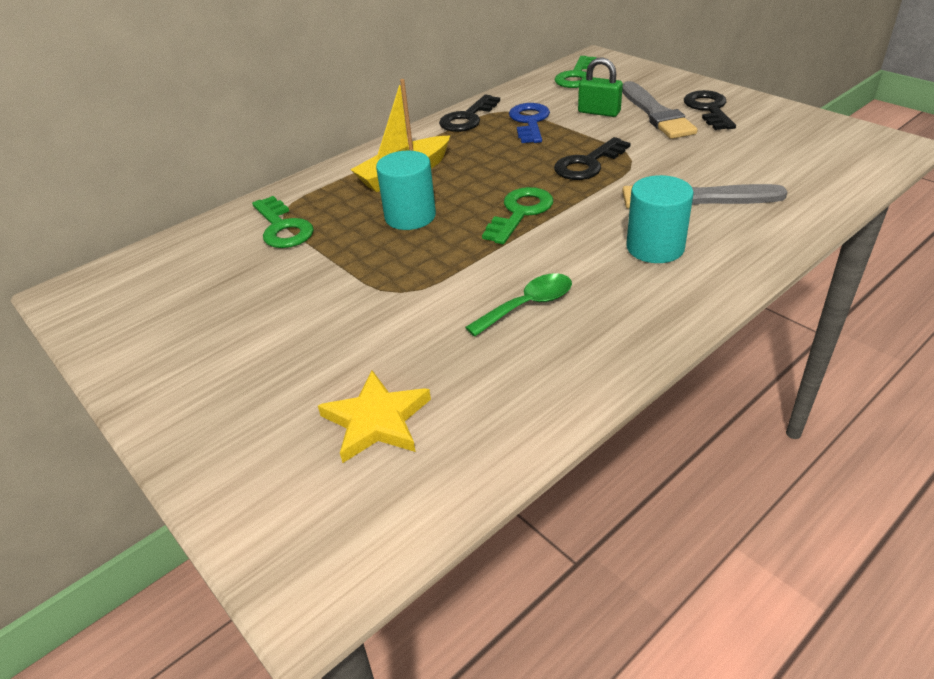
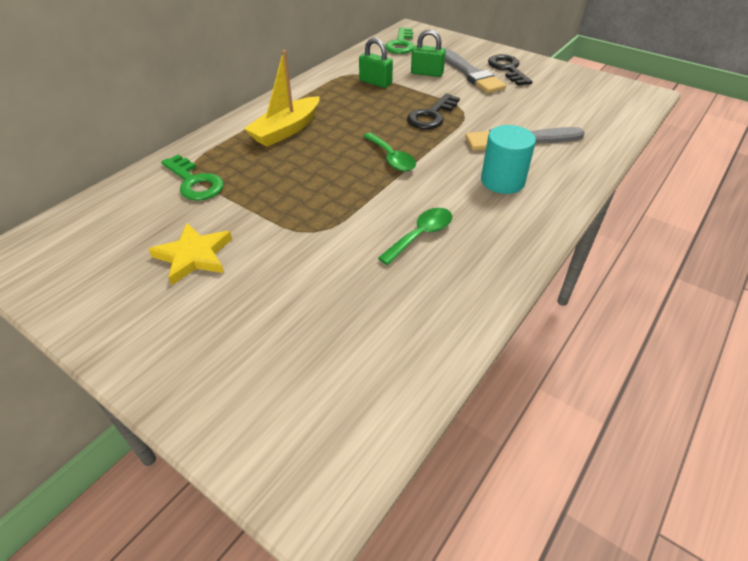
camera: 15 degrees left, 5 degrees up
(376, 421) = (328, 345): yellow star -> yellow star (194, 256)
(410, 216) = (302, 166): turquoise cylinder -> none
(467, 118) = (324, 81): black key -> none
(520, 213) = (391, 158): green key -> green spoon
(530, 122) = (375, 82): blue key -> green padlock

